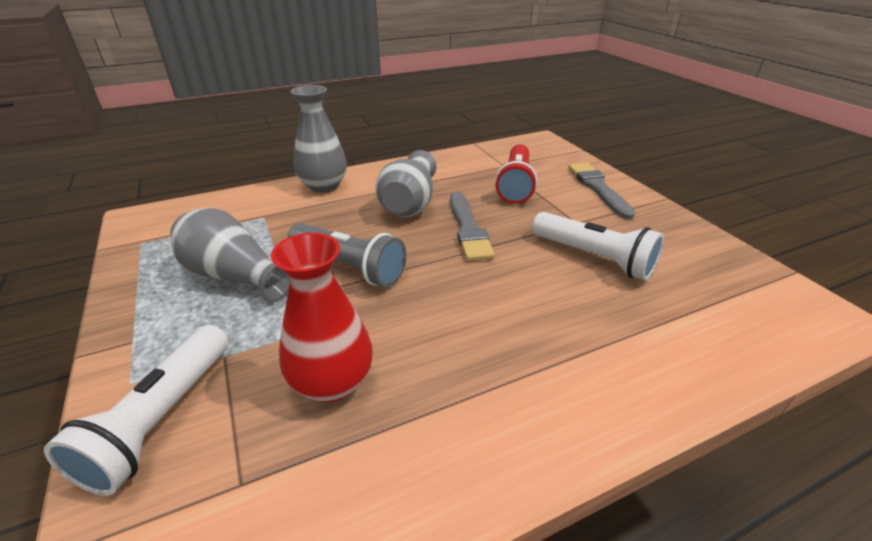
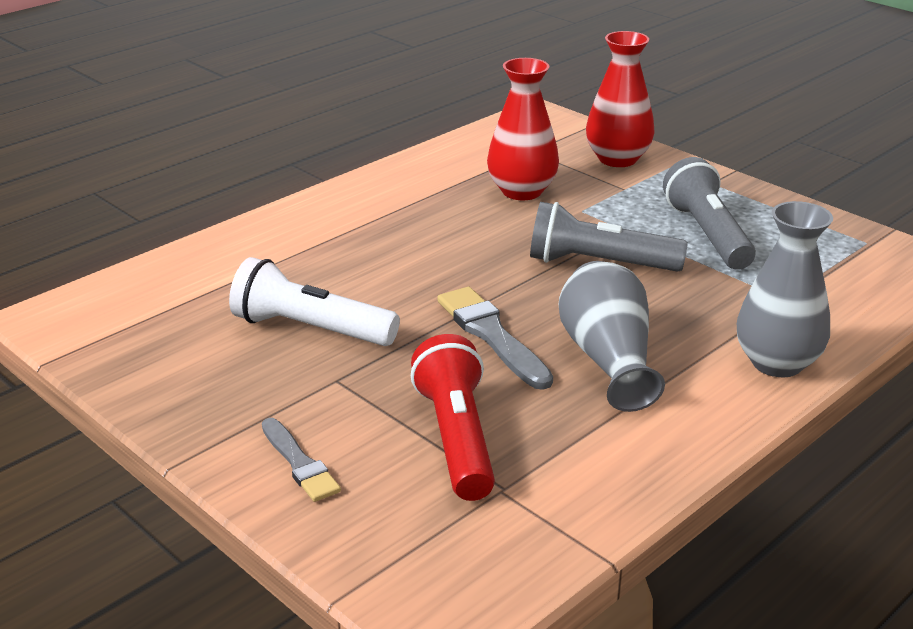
camera: 160 degrees right, 5 degrees down
(161, 419) = (617, 159): white flashlight -> red vase
(234, 276) = (707, 234): grey vase -> grey flashlight
(598, 188) = (300, 463): grey brush -> grey brush, size x0.66

